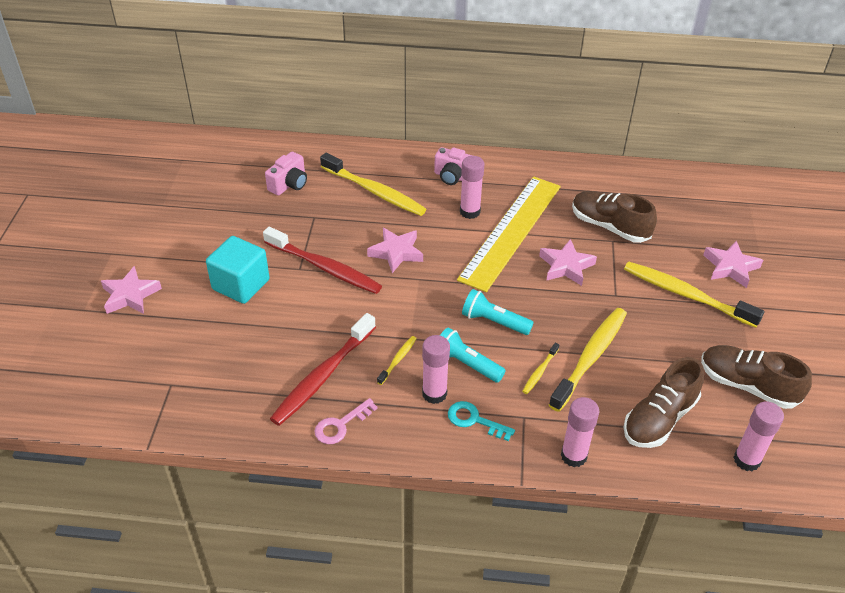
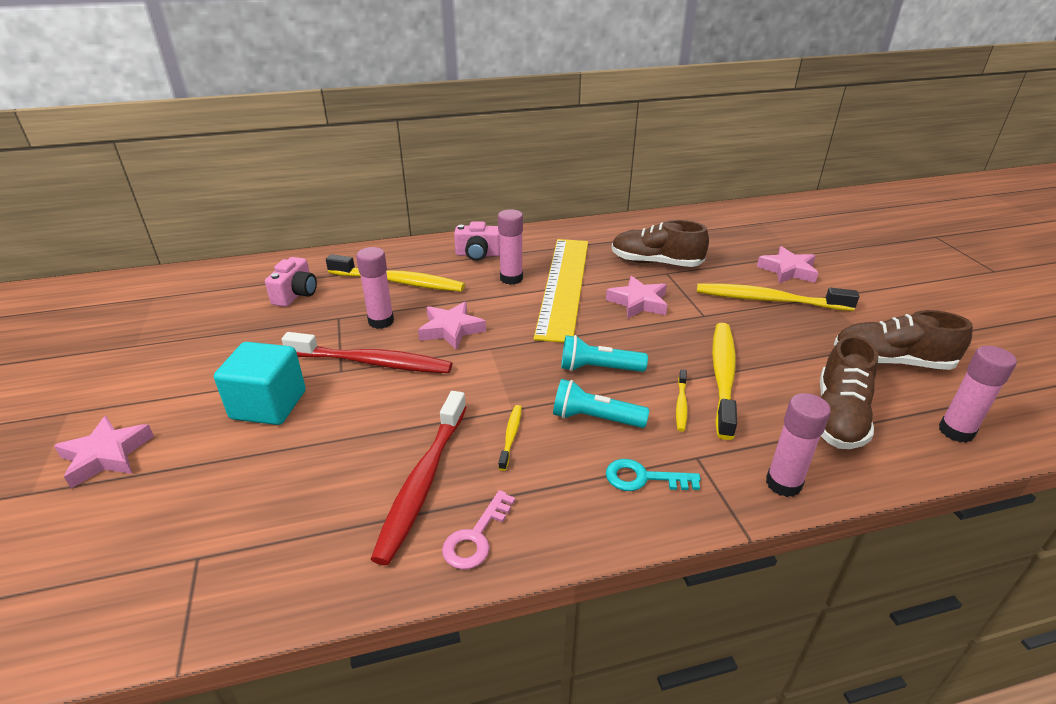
camera: 20 degrees left, 10 degrees down
(434, 393) = (577, 462): pink glue stick -> pink glue stick (381, 321)

